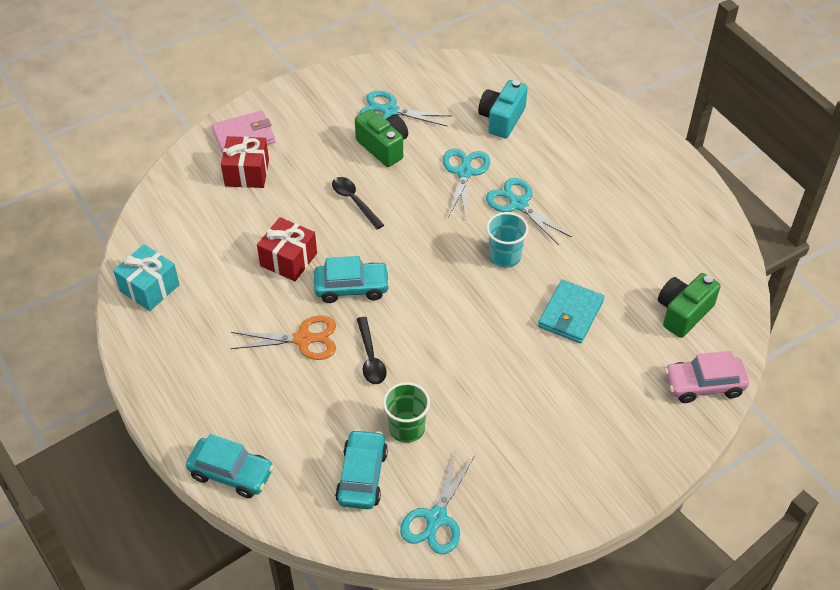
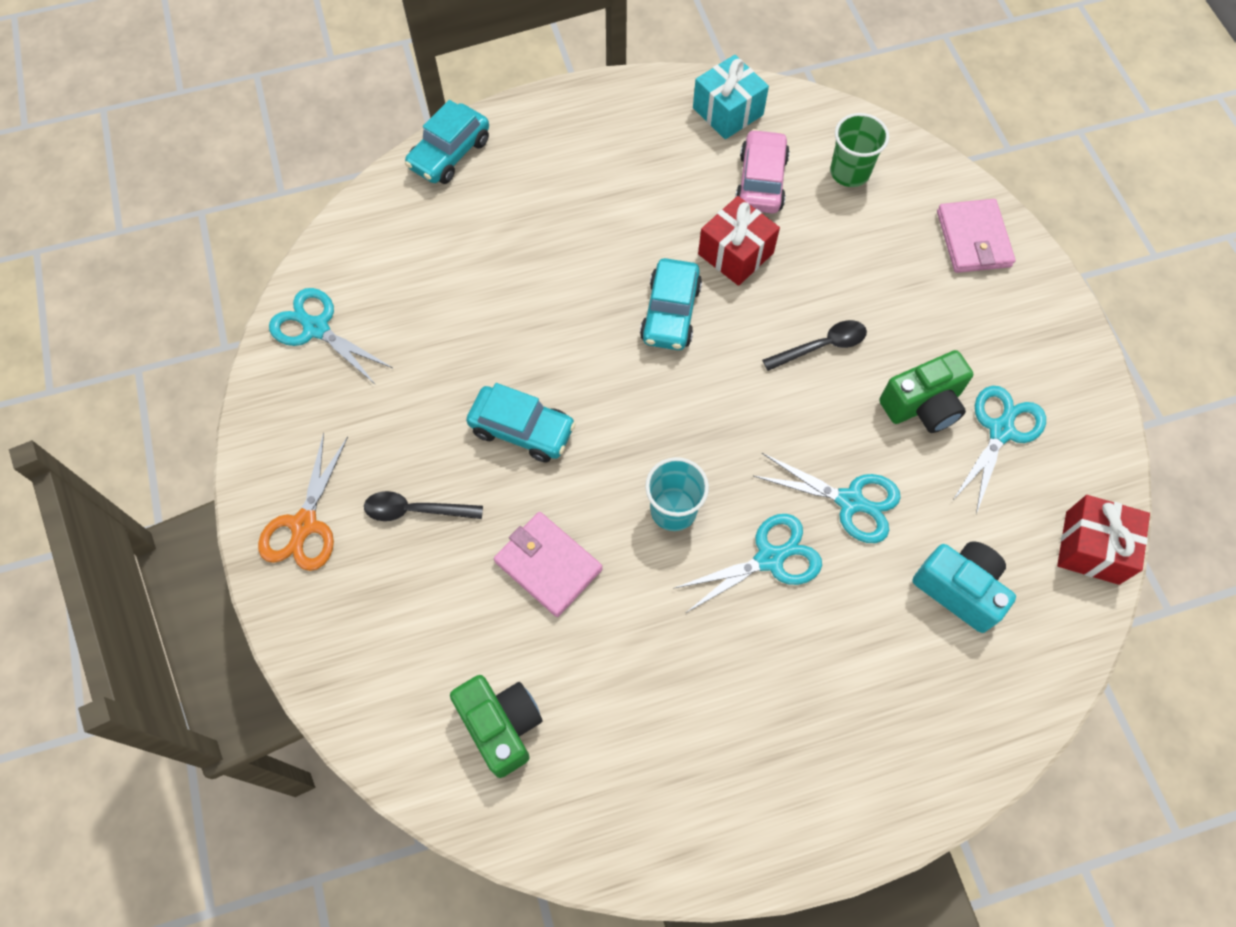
camera: 105 degrees right, 15 degrees up
(247, 173) = (901, 232): red gift -> red gift (1092, 547)
(303, 339) = (605, 247): orange scissors -> orange scissors (304, 524)
(362, 476) = (398, 269): turquoise car -> turquoise car (522, 430)
(370, 358) = (555, 311): black spoon -> black spoon (415, 510)
(406, 428) = (442, 326): green cup -> green cup (849, 172)
(570, 314) = (548, 565): turquoise wallet -> pink wallet
(704, 385) = (372, 703): pink car -> pink car (761, 181)

